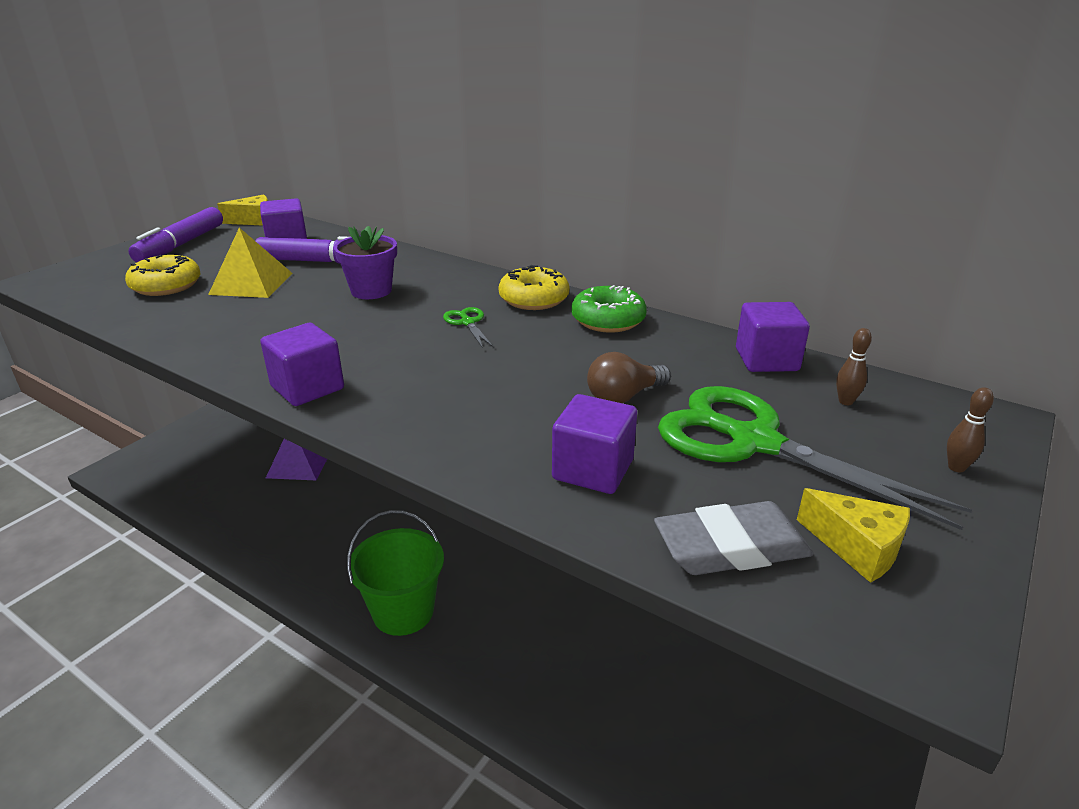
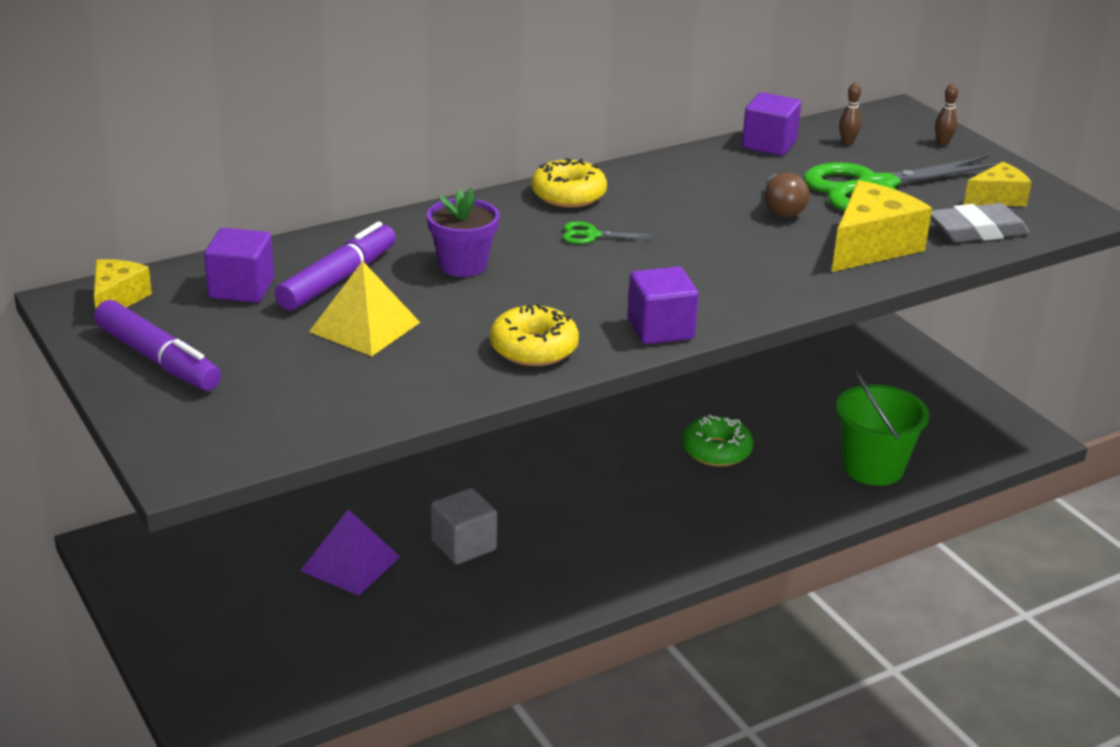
camera: 65 degrees left, 0 degrees up
(166, 286) = (311, 380): yellow donut -> yellow donut (534, 348)
(342, 503) = (464, 545): none -> grey cube
(403, 611) = (672, 541): green bucket -> green bucket (873, 467)
(593, 470) = (871, 246): purple cube -> yellow cheese
(608, 320) = (645, 177): green donut -> green donut (716, 451)
(731, 547) = (977, 230): grey eraser -> grey eraser turned 60 degrees clockwise

